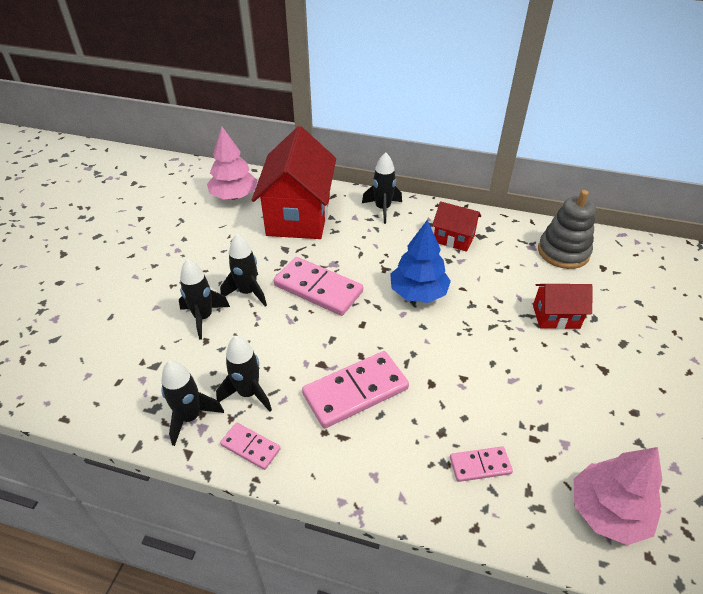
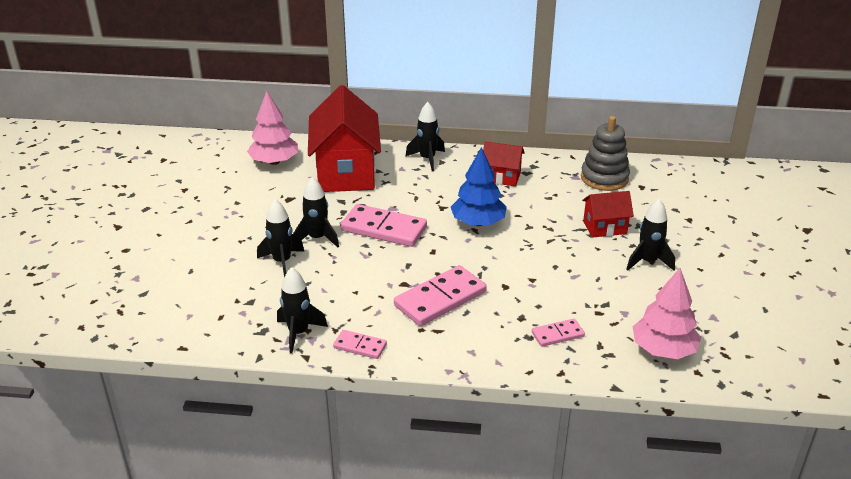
camera: 10 degrees left, 10 degrees down
(248, 393) = (345, 311): black rocket -> black rocket (648, 261)

